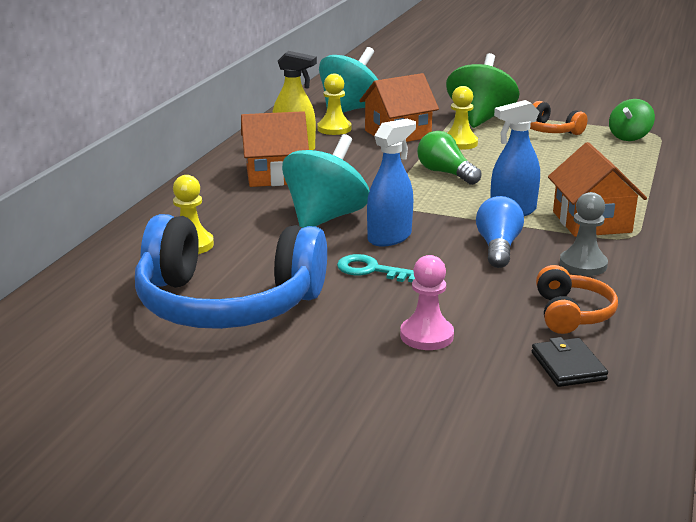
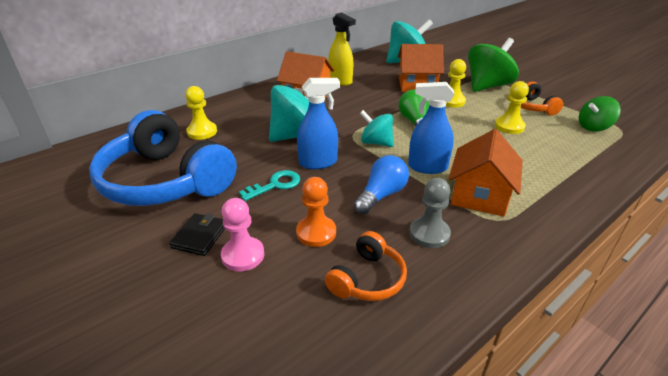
camera: 30 degrees right, 10 degrees up
(334, 129) = (381, 72): yellow pawn -> yellow pawn (509, 126)
(371, 270) = (275, 185): turquoise key -> turquoise key turned 90 degrees clockwise
(429, 203) = (376, 143): none -> turquoise spinning top
(475, 296) = (316, 232): none -> orange pawn
(568, 366) = (306, 332): black wallet -> black wallet (200, 236)

